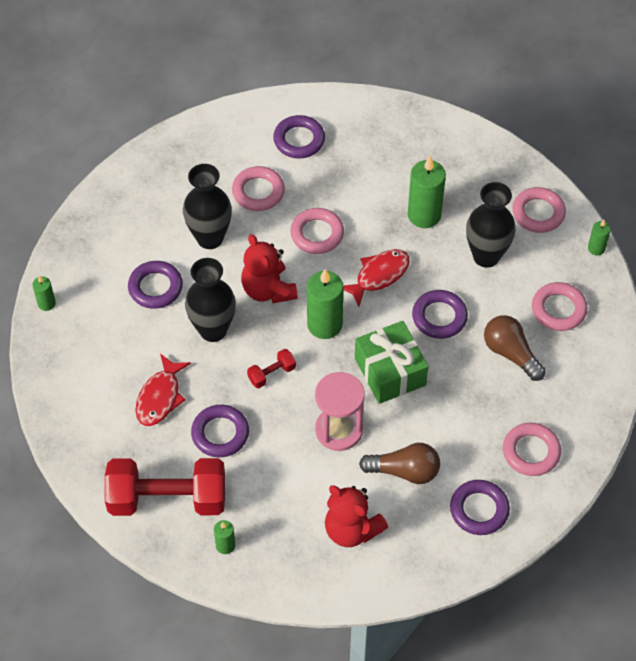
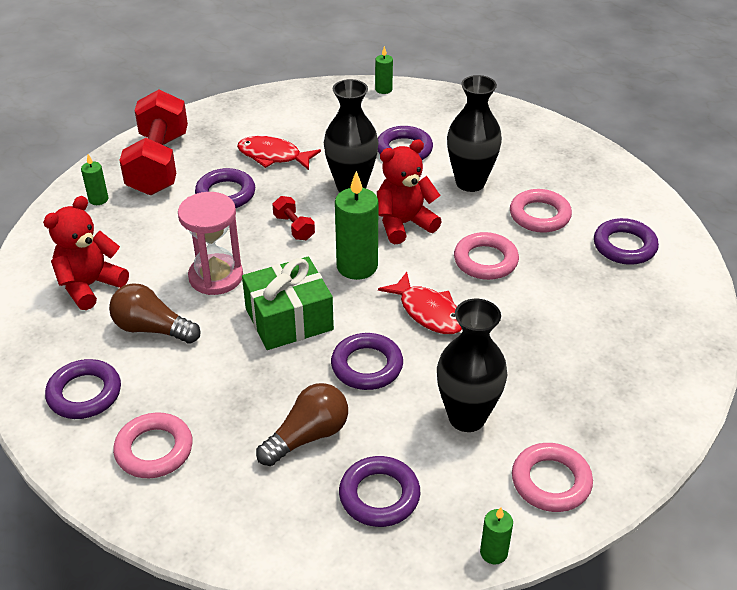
camera: 90 degrees right, 15 degrees down
(404, 471) = (152, 329): brown light bulb -> brown light bulb turned 105 degrees clockwise
(424, 215) = (528, 356): green candle -> none
(558, 309) = (379, 495): pink ring -> purple ring

